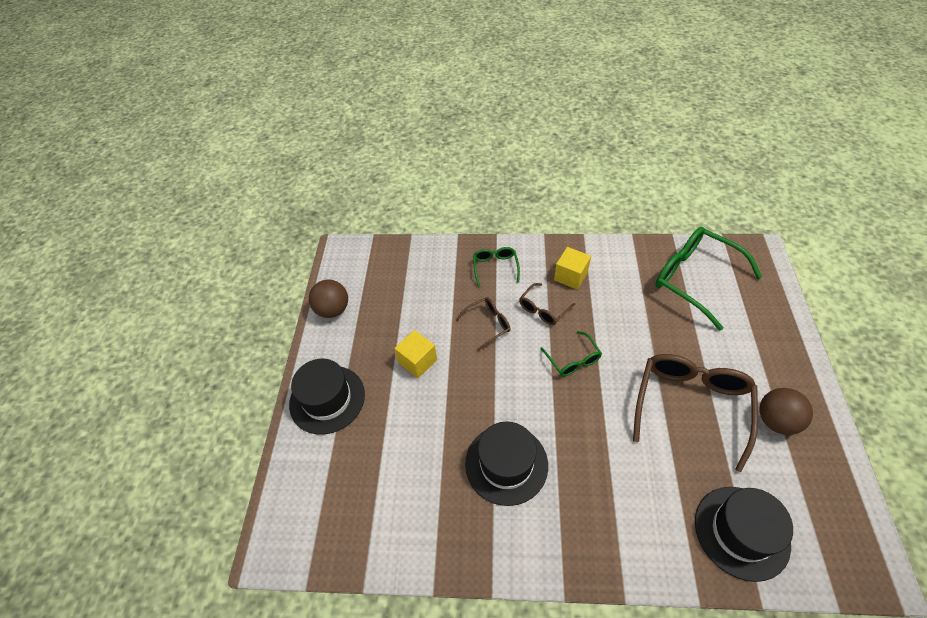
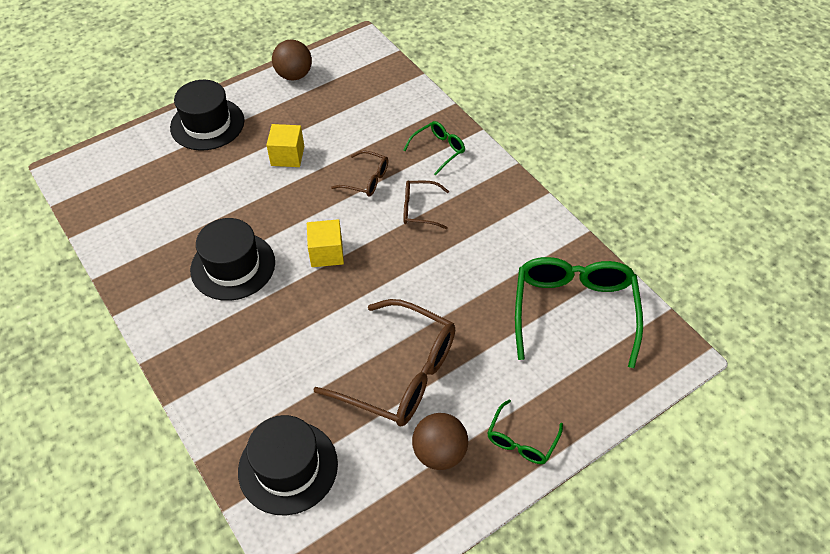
camera: 50 degrees right, 0 degrees up
(570, 276) = (480, 209): yellow cube -> yellow cube (326, 253)
(573, 359) = (379, 259): green glasses -> green glasses (522, 440)
(691, 406) = (399, 373): brown glasses -> brown glasses turned 45 degrees clockwise

